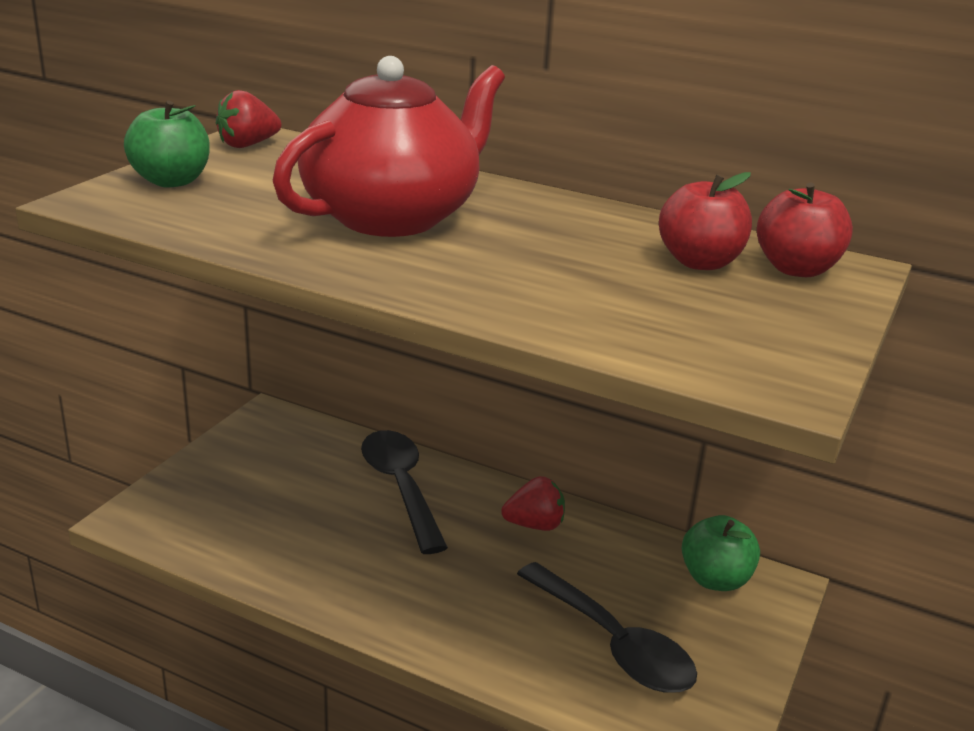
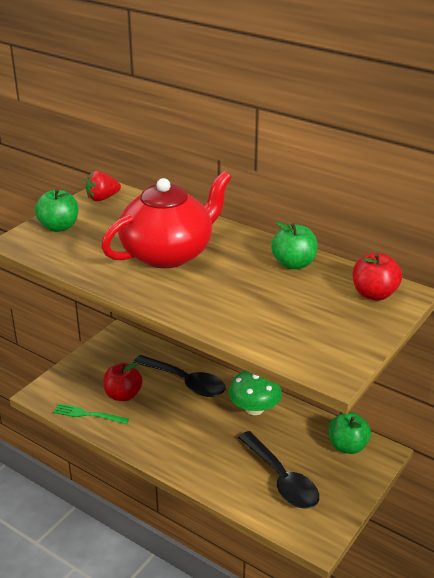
camera: 10 degrees right, 5 degrees up
(226, 550) = (88, 414): none -> green fork
(401, 487) = (185, 382): black spoon -> black spoon turned 135 degrees clockwise
(534, 525) = (254, 408): red strawberry -> green mushroom
(631, 229) = (293, 264): none -> green apple
(699, 262) = (322, 288): red apple -> red apple (123, 395)

